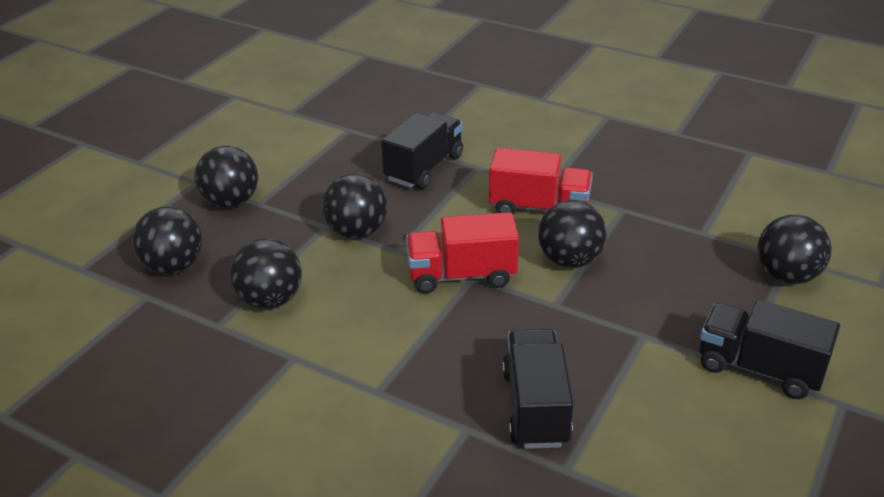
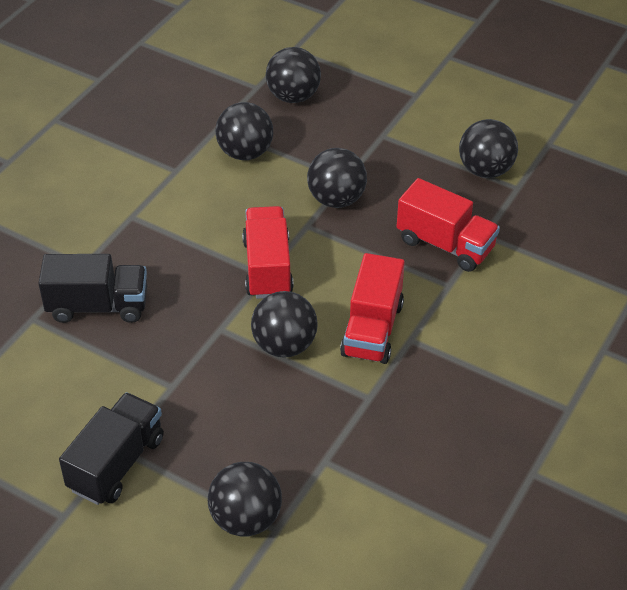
camera: 90 degrees right, 10 degrees up
(231, 202) = (384, 118): black ball -> black ball (485, 170)
(424, 168) = (445, 244): black truck -> red truck

